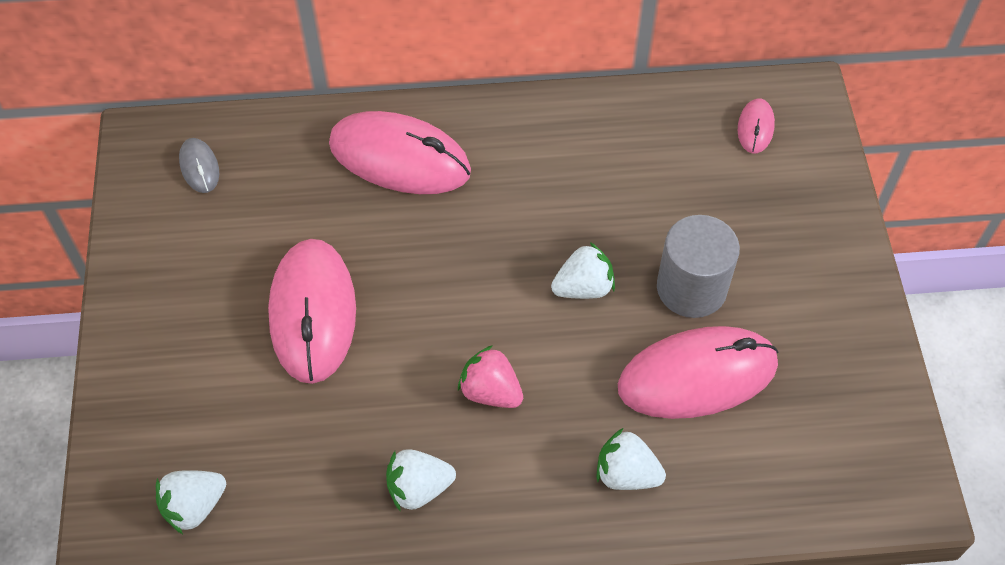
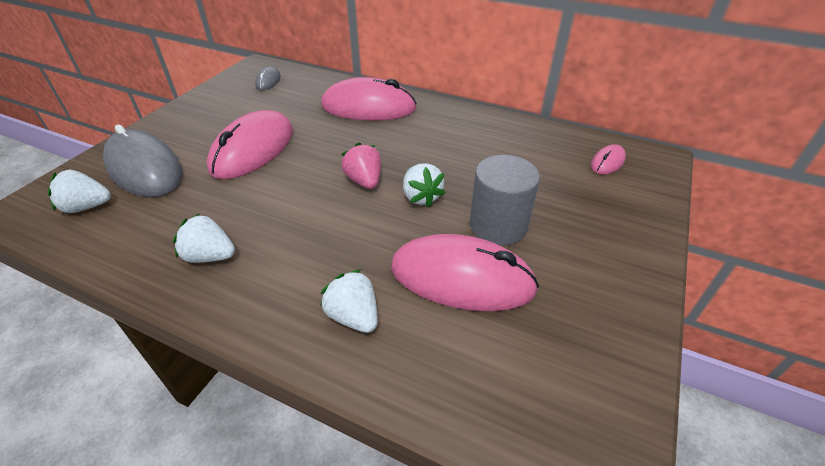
camera: 30 degrees right, 15 degrees down
(200, 415) = (145, 169): none -> grey mouse
(399, 158) = (368, 107): pink mouse -> pink mouse turned 45 degrees counterclockwise
(491, 391) = (309, 225): pink strawberry -> pink strawberry (364, 181)
(583, 287) = (421, 197): white strawberry -> white strawberry turned 60 degrees clockwise

